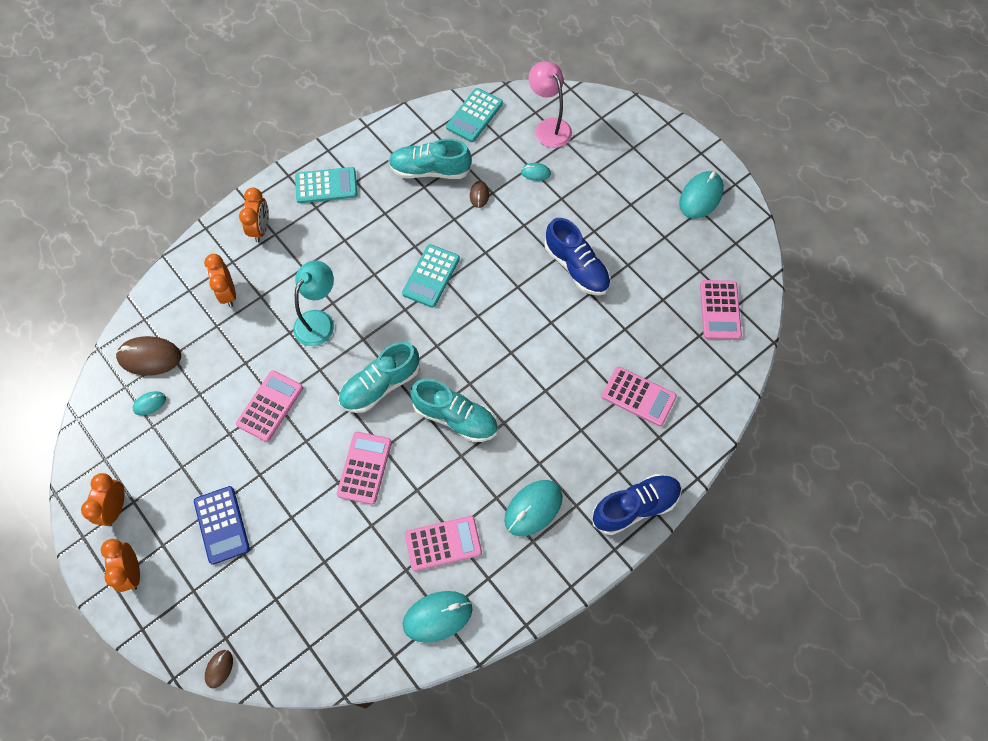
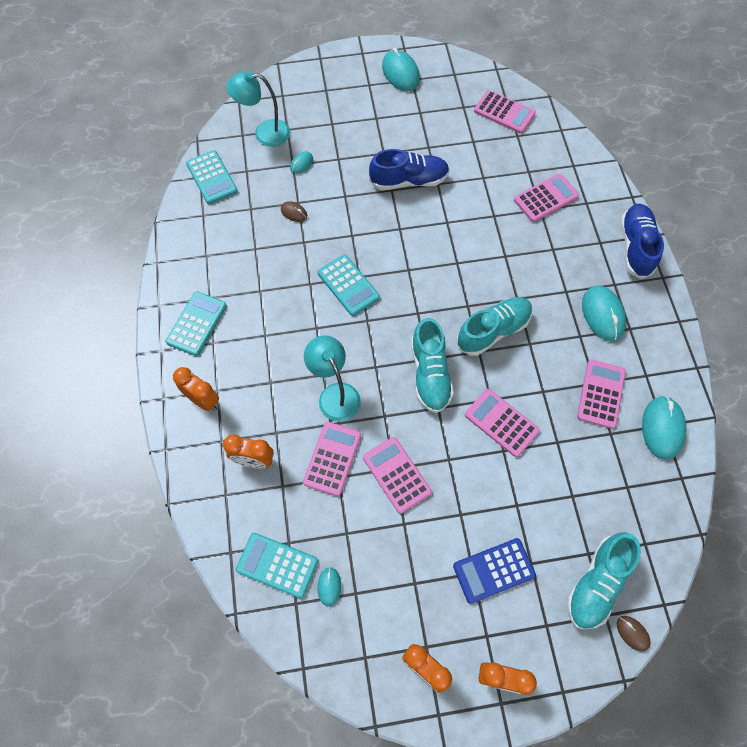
camera: 60 degrees left, 0 degrees up
(149, 357) = (277, 565): brown mouse -> turquoise calculator
(222, 525) = (493, 570): blue calculator -> blue calculator turned 150 degrees clockwise
(259, 349) = (332, 458): none -> pink calculator
(430, 170) = (242, 236): turquoise shoe -> turquoise shoe (596, 583)
(549, 127) = (264, 133): pink lamp -> turquoise lamp

